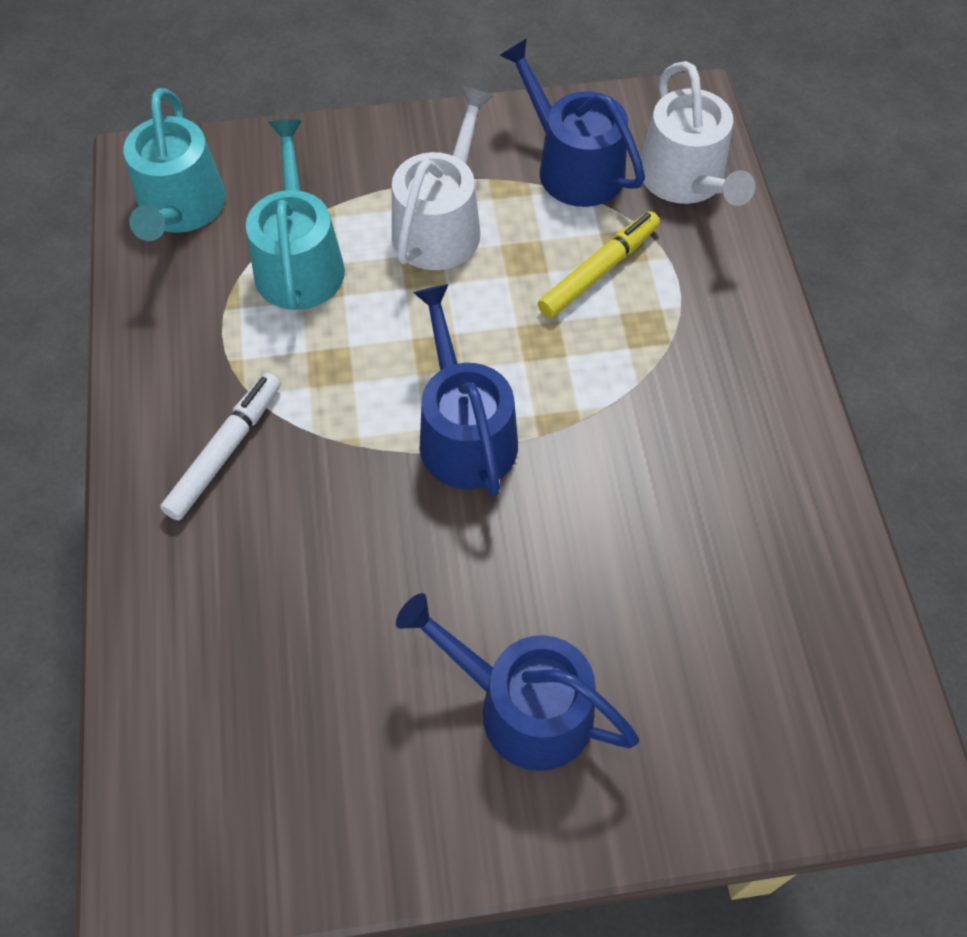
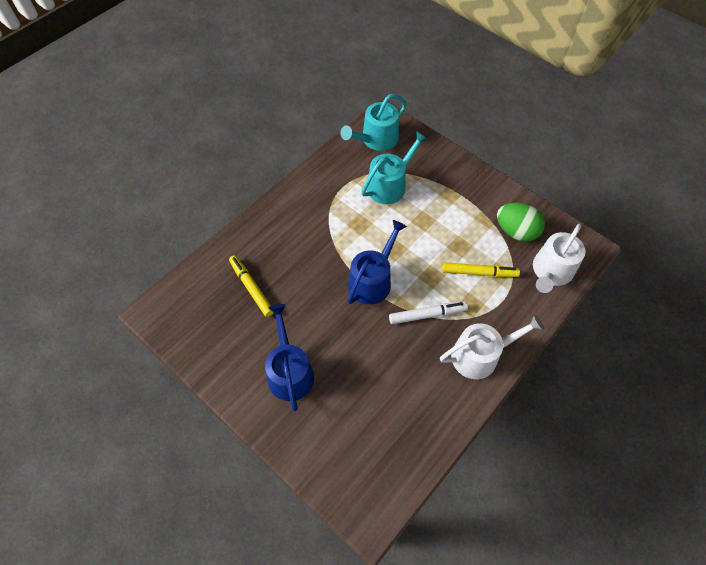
camera: 50 degrees right, 0 degrees up
(225, 451) = (303, 220): white marker -> white marker (427, 315)
(281, 648) = (251, 288): none -> yellow marker
(441, 224) = (447, 212): white watering can -> white watering can (480, 355)
(573, 166) = (516, 231): blue watering can -> green egg

